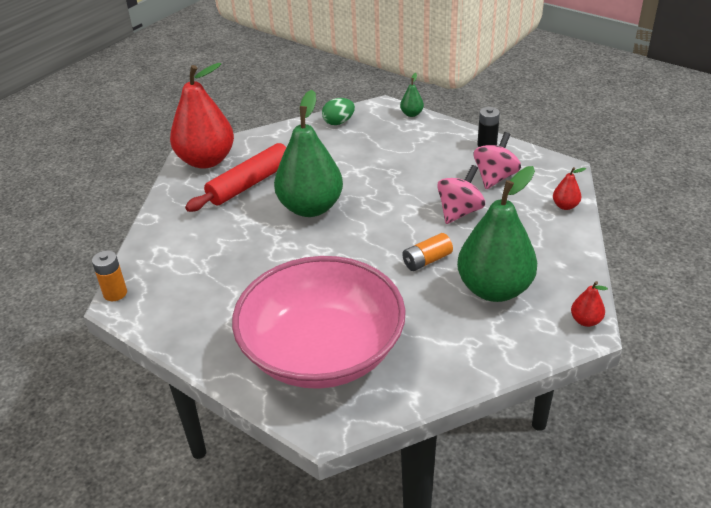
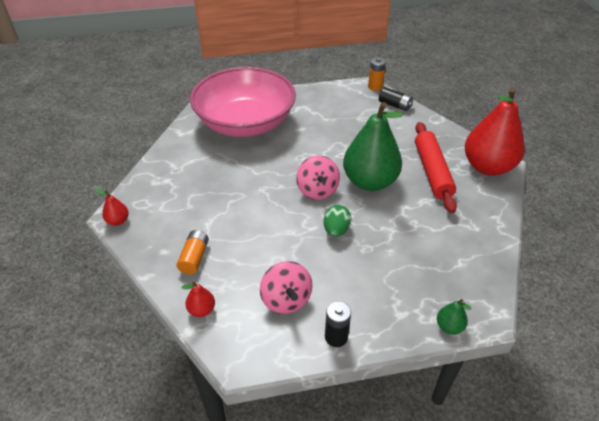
camera: 130 degrees right, 5 degrees up
(147, 257) = (394, 105): none -> black battery
(338, 122) = (482, 266): green egg -> green egg (336, 230)
(427, 260) = (252, 196): orange battery -> orange battery (194, 258)
(459, 212) = (275, 246): pink spinning top -> pink spinning top (317, 190)
(494, 289) = (192, 205): green pear -> none

